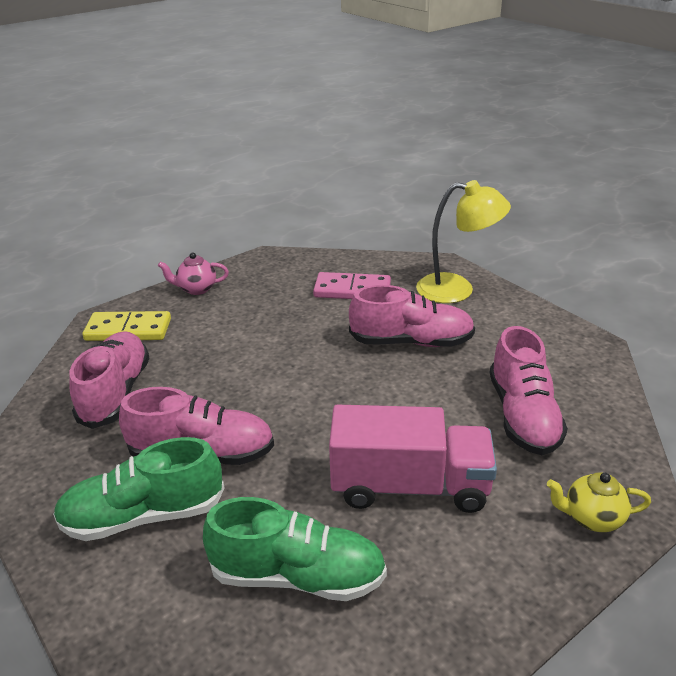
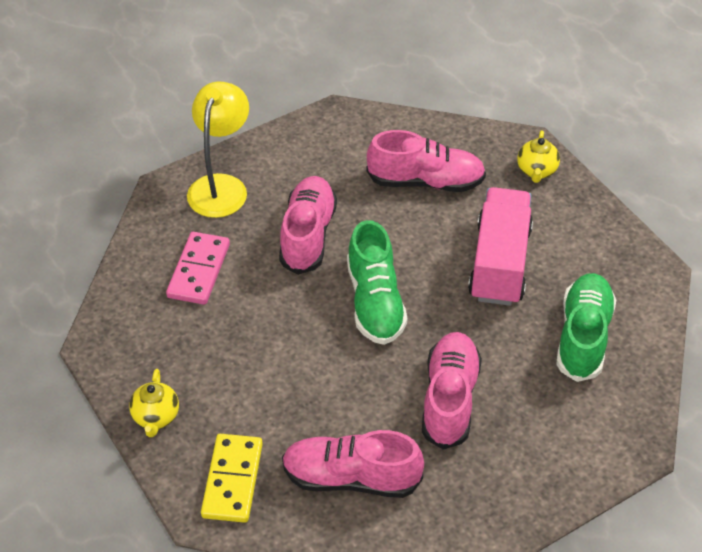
camera: 85 degrees left, 15 degrees up
(143, 516) = (521, 437): green shoe -> green shoe (375, 302)
(196, 289) = (156, 417): pink teapot -> yellow teapot

